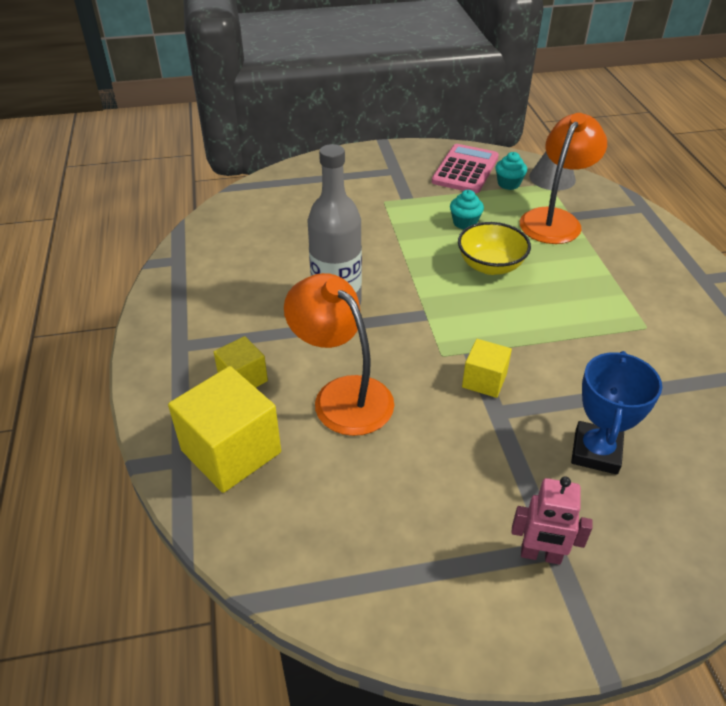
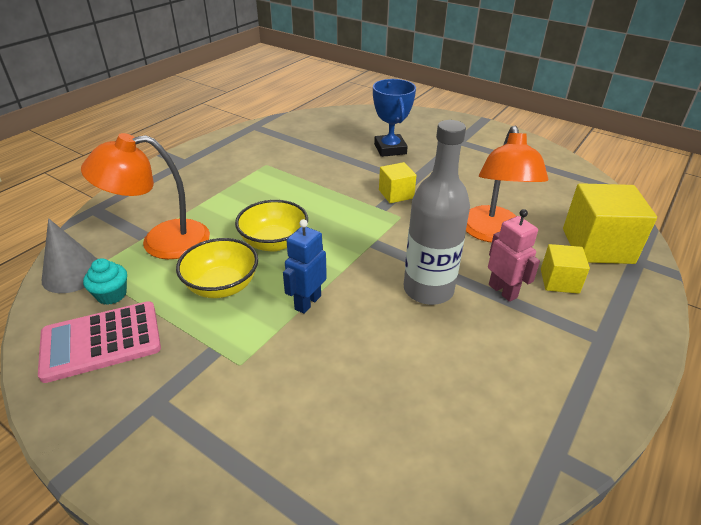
camera: 135 degrees left, 5 degrees down
(401, 246) = (307, 302): none -> blue robot
(464, 223) = (222, 286): turquoise cupcake -> yellow bowl
(540, 555) = (467, 142): pink robot -> pink robot (503, 291)
(596, 452) = (390, 149): blue trophy -> blue trophy turned 75 degrees counterclockwise

